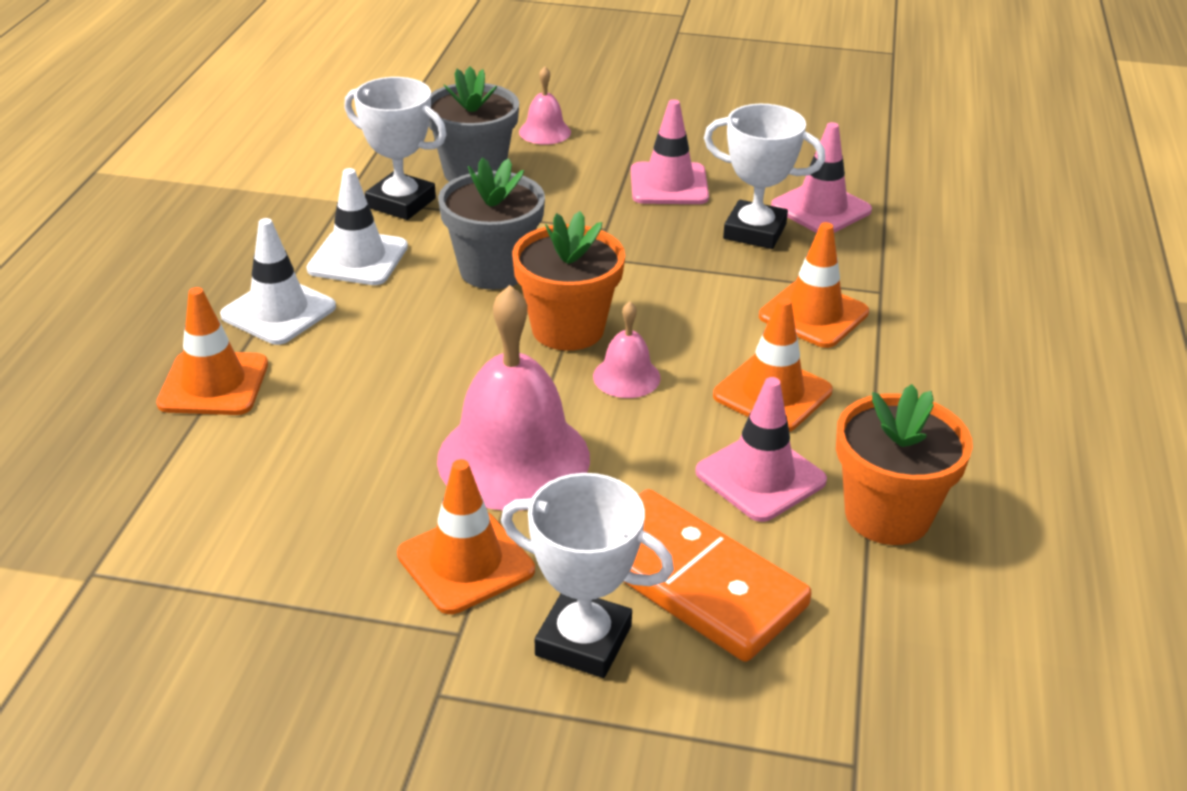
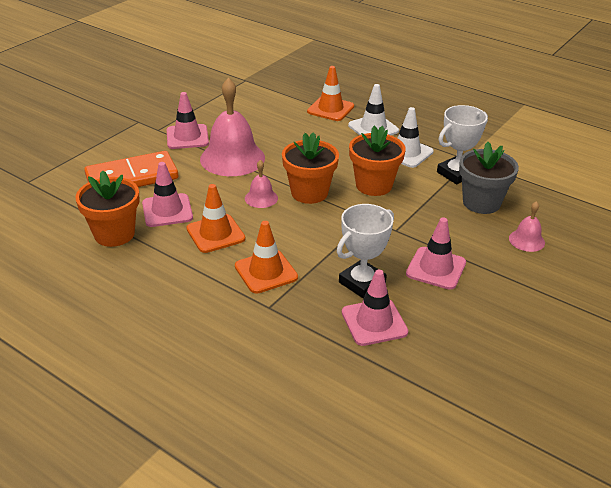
camera: 115 degrees right, 0 degrees up
(465, 562) = (187, 137): orange traffic cone -> pink traffic cone
(494, 270) = (374, 185): grey flower pot -> orange flower pot
(583, 641) = (130, 149): white trophy -> none

